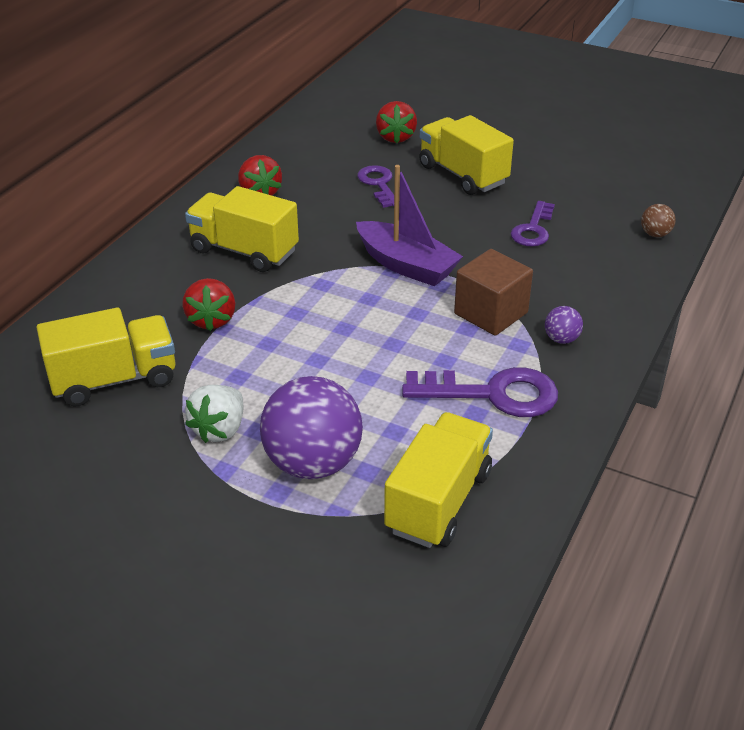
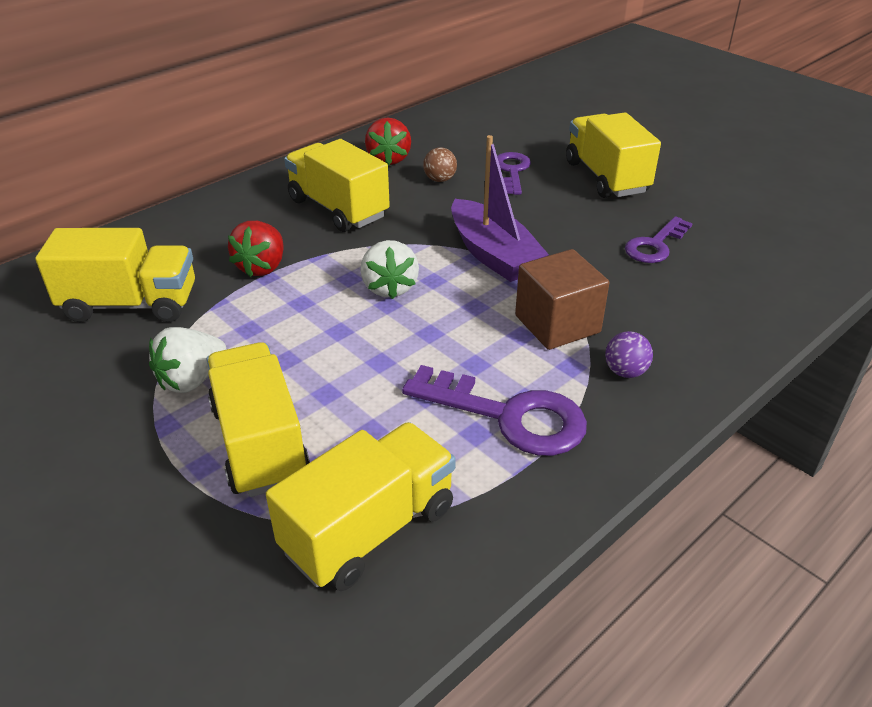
camera: 20 degrees right, 0 degrees up
(313, 463) = (260, 443): purple ball -> yellow truck
(336, 313) = (389, 288): none -> white strawberry
(395, 137) = (555, 131): red strawberry -> none
(655, 234) = (801, 278): brown ball -> brown ball (440, 180)

